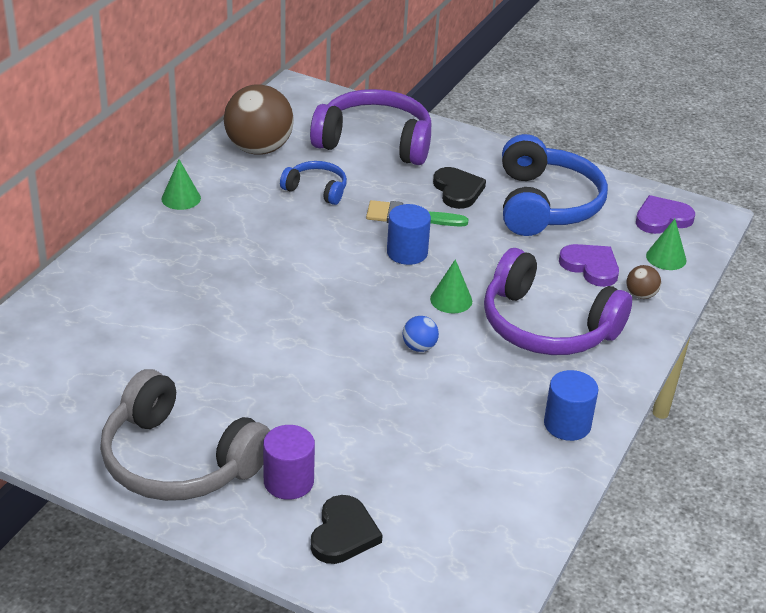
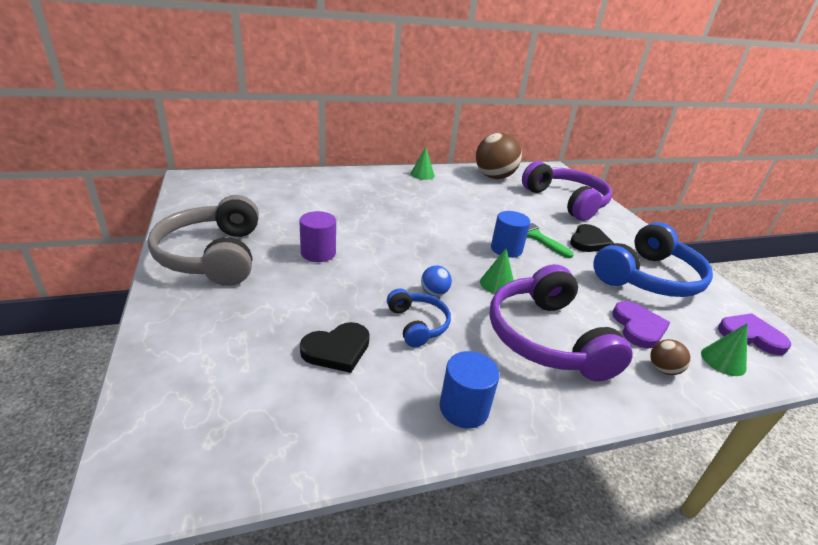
camera: 45 degrees right, 5 degrees down
(288, 481) = (235, 302): purple cylinder -> purple cylinder (318, 253)
(316, 189) = (498, 202): blue headphones -> blue headphones (417, 324)
(343, 534) = (202, 350): black heart -> black heart (337, 349)

